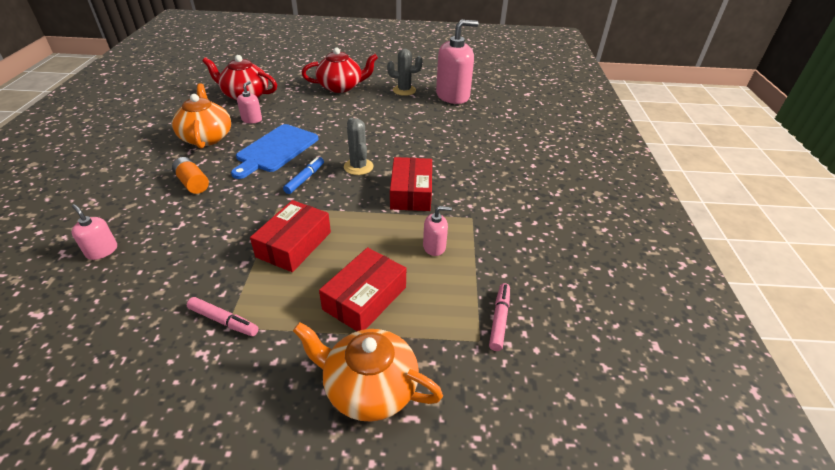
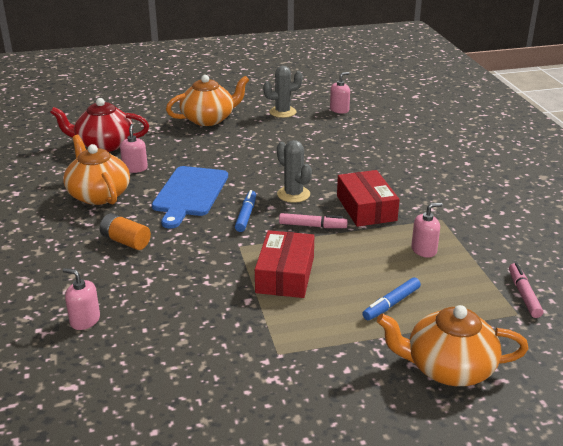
camera: 15 degrees left, 10 degrees down
(223, 321) = (271, 350): pink marker -> pink marker (312, 226)
(341, 87) = (209, 119): red teapot -> orange teapot
(365, 298) = (391, 304): red box -> blue marker
(452, 96) = (339, 110): pink soap dispenser -> pink soap dispenser, size x0.47

